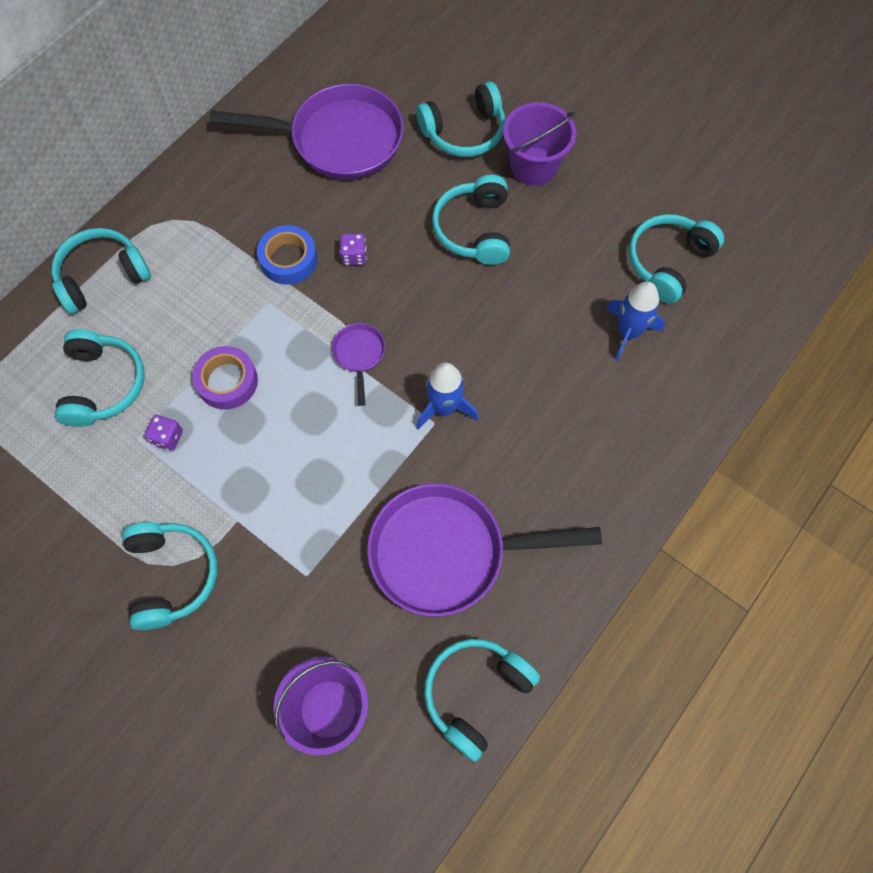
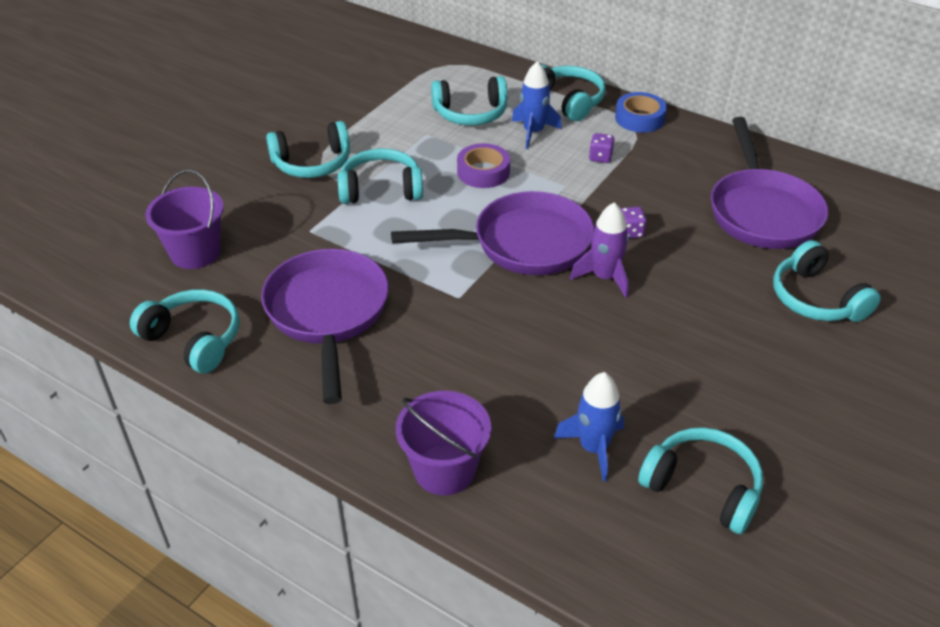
camera: 85 degrees right, 25 degrees down
(167, 437) = (428, 148): purple dice -> purple dice (600, 157)
(288, 259) = (613, 193): blue tape -> blue tape (639, 118)
(359, 355) = (523, 244): purple pan -> purple pan, size x2.30
(419, 289) = (604, 277): none -> purple rocket
(444, 408) = (476, 303): blue rocket -> blue rocket (533, 132)
(475, 229) = (690, 313): turquoise headphones -> turquoise headphones (381, 189)
(534, 166) = (794, 358): purple bucket -> purple bucket (444, 470)

